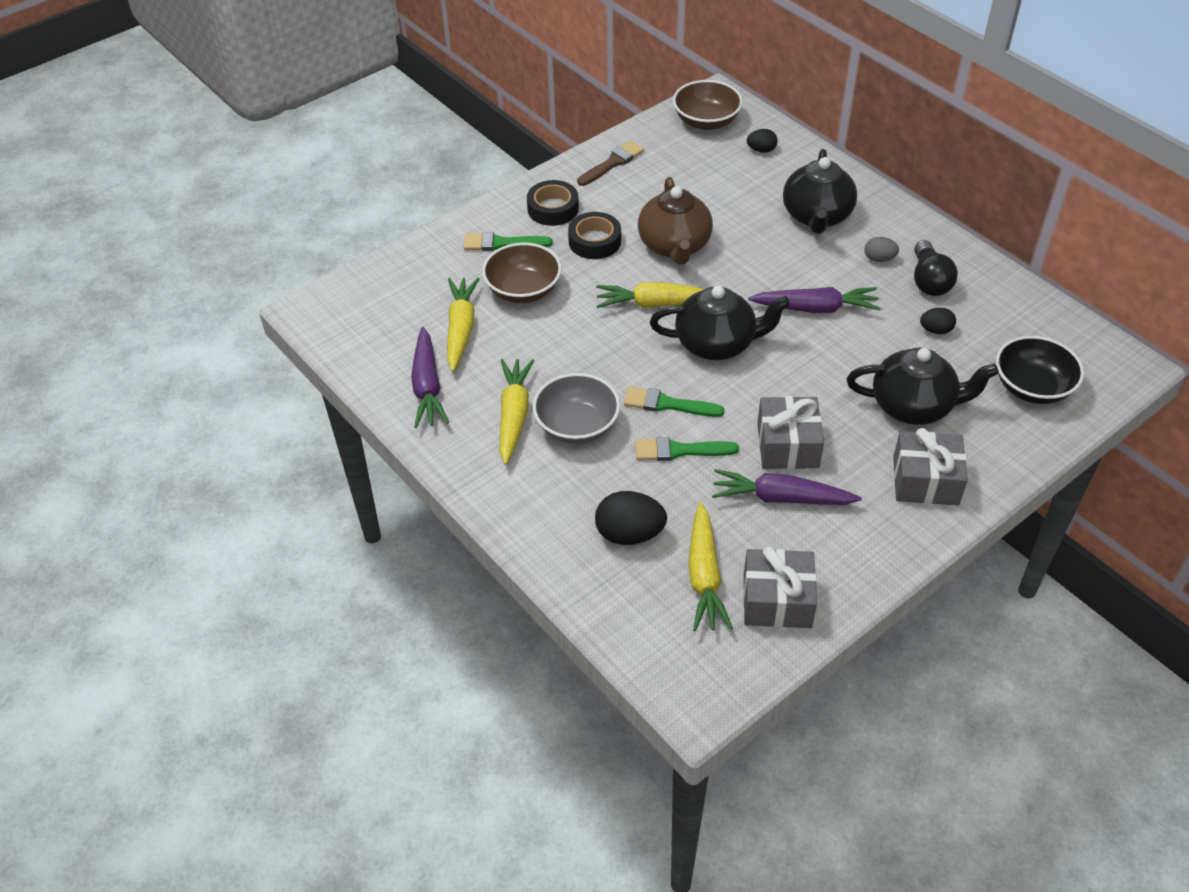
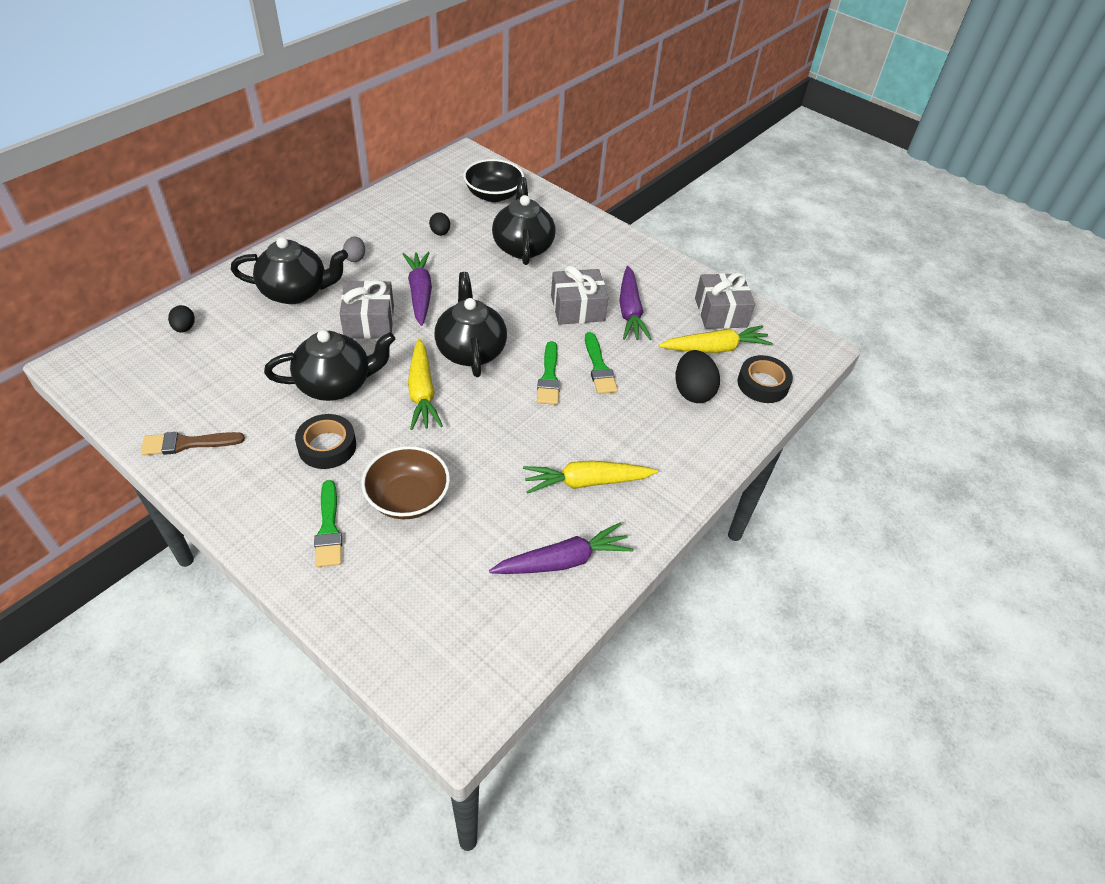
camera: 105 degrees left, 0 degrees up
(461, 329) = (474, 545): yellow carrot -> none
(553, 209) = (267, 489): black tape -> black tape (762, 384)
(577, 426) = (588, 435): grey bowl -> none
(612, 163) = (187, 443): brown brush -> brown brush turned 45 degrees counterclockwise
(674, 246) = (336, 384): brown teapot -> black teapot
(706, 121) = (122, 370): brown bowl -> none
(925, 480) = (592, 244): grey gift -> grey gift (369, 322)
(929, 281) = (382, 233): black light bulb -> none

